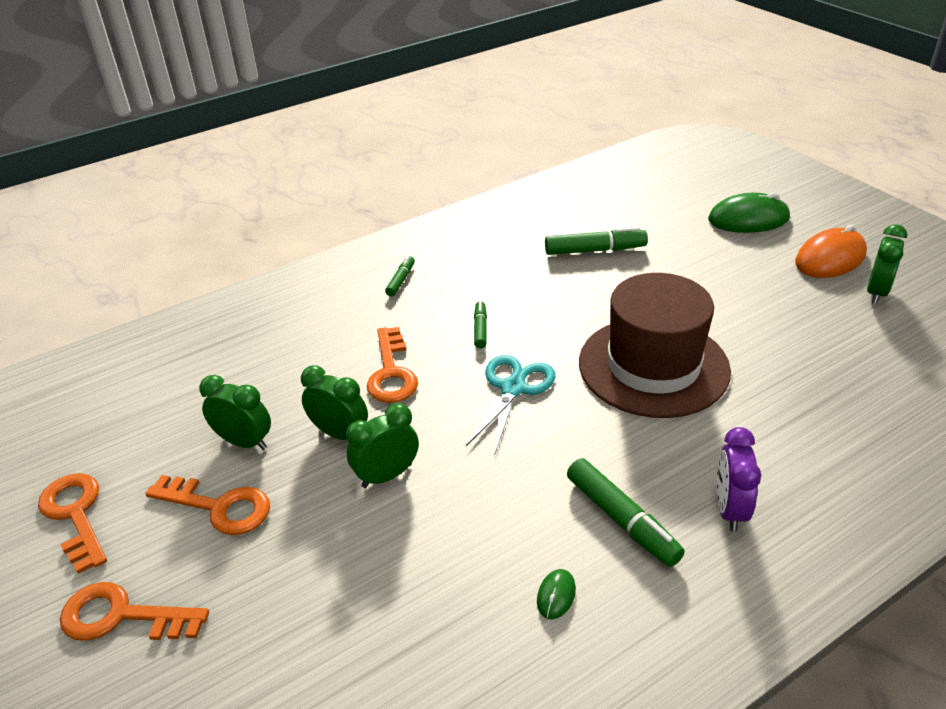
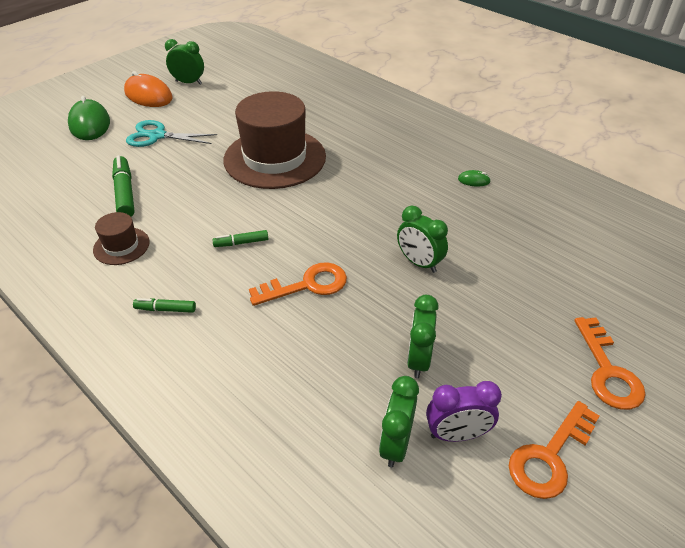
camera: 105 degrees left, 5 degrees up
(219, 507) = (490, 350): orange key -> none
(340, 434) = (387, 299): green clock -> green clock (395, 444)
(502, 252) = (121, 246): none -> brown hat
(513, 388) = (311, 216): turquoise scissors -> turquoise scissors (157, 136)
(622, 520) = (412, 163): green marker -> none
(729, 509) = (389, 131): purple clock -> purple clock (457, 434)

